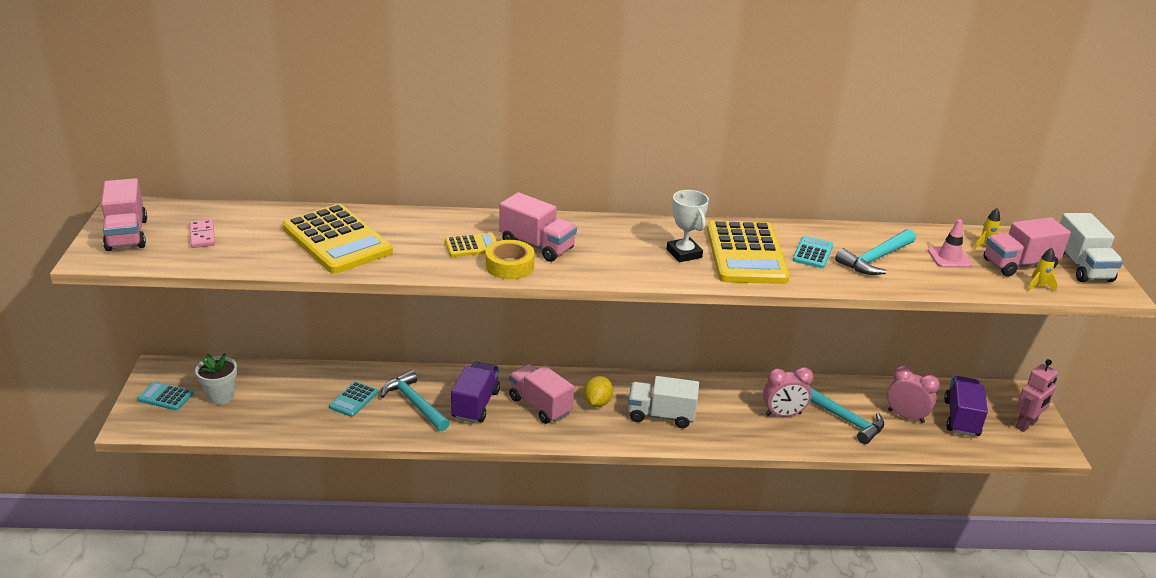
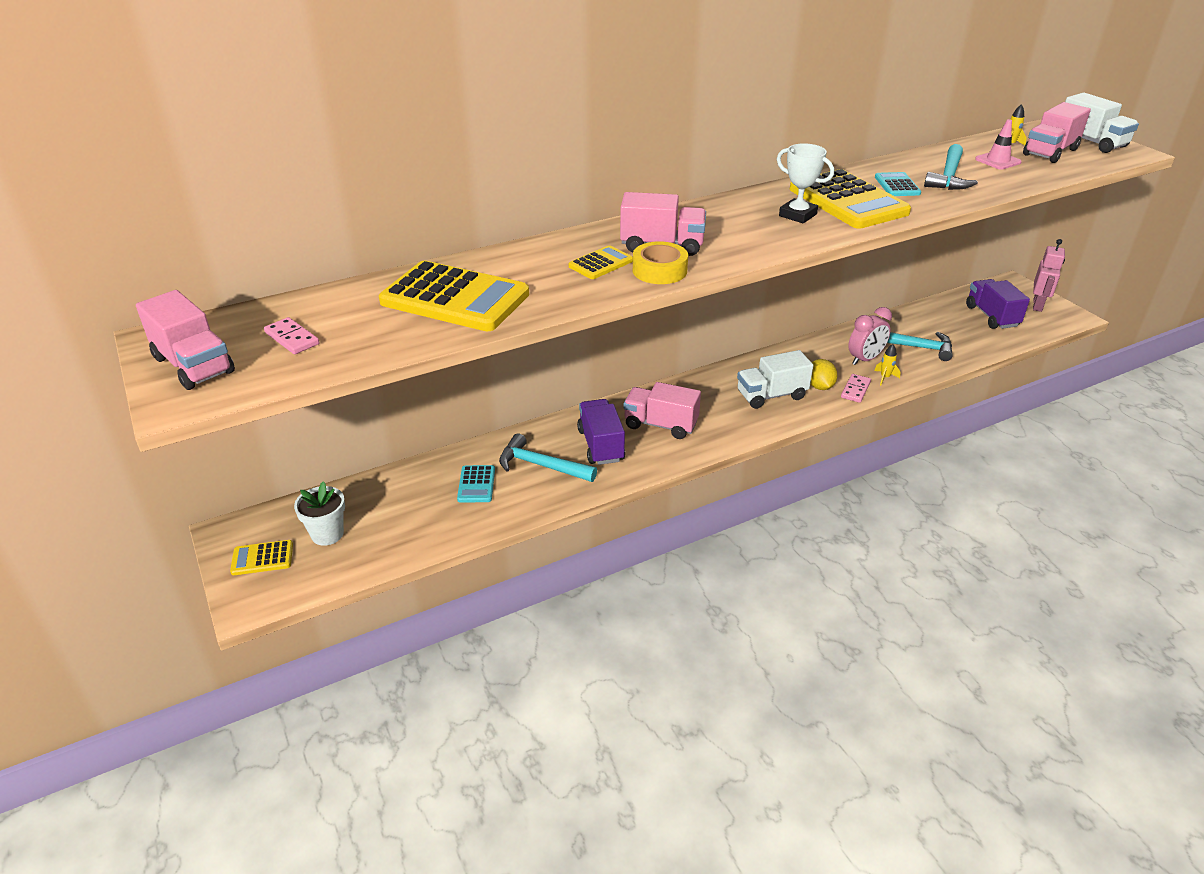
camera: 25 degrees left, 5 degrees up
(165, 397) = (262, 558): turquoise calculator -> yellow calculator
(597, 402) = (708, 404): yellow lemon -> yellow lemon (819, 386)
(744, 438) = (855, 390): none -> pink domino
(905, 416) = (953, 329): pink clock -> none
(1038, 286) = (1084, 164): yellow rocket -> yellow rocket (885, 378)

